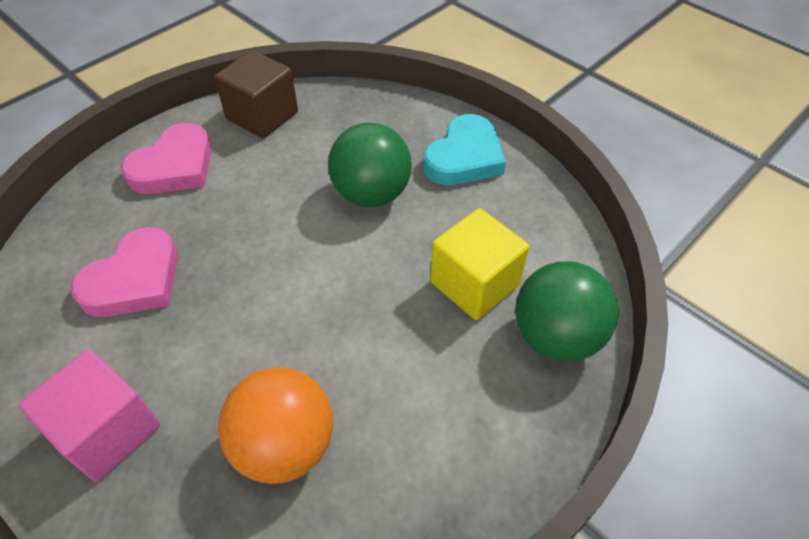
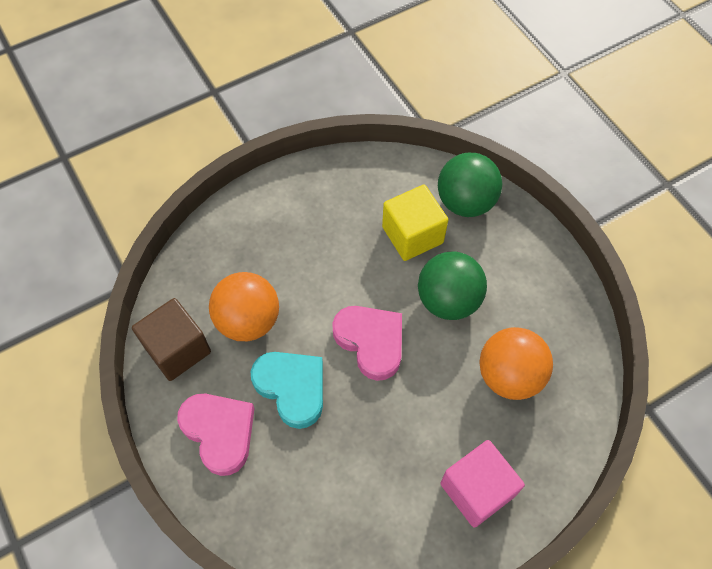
camera: 75 degrees left, 10 degrees up
(134, 280) = (345, 470): pink heart -> pink heart (371, 342)
(307, 158) = (248, 320): none -> orange ball
(371, 194) = (306, 280): green ball -> green ball (448, 300)
(464, 157) = (288, 206): turquoise heart -> turquoise heart (292, 388)

